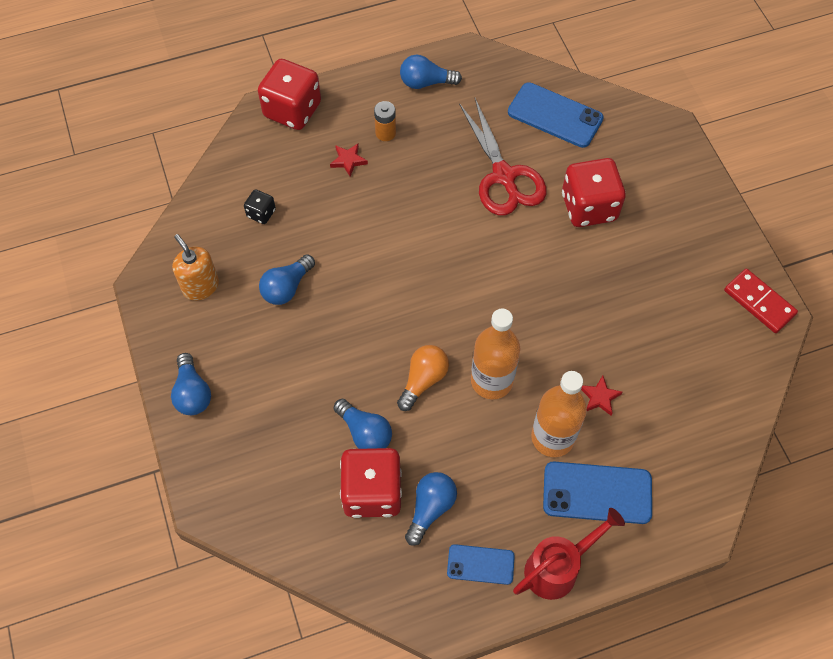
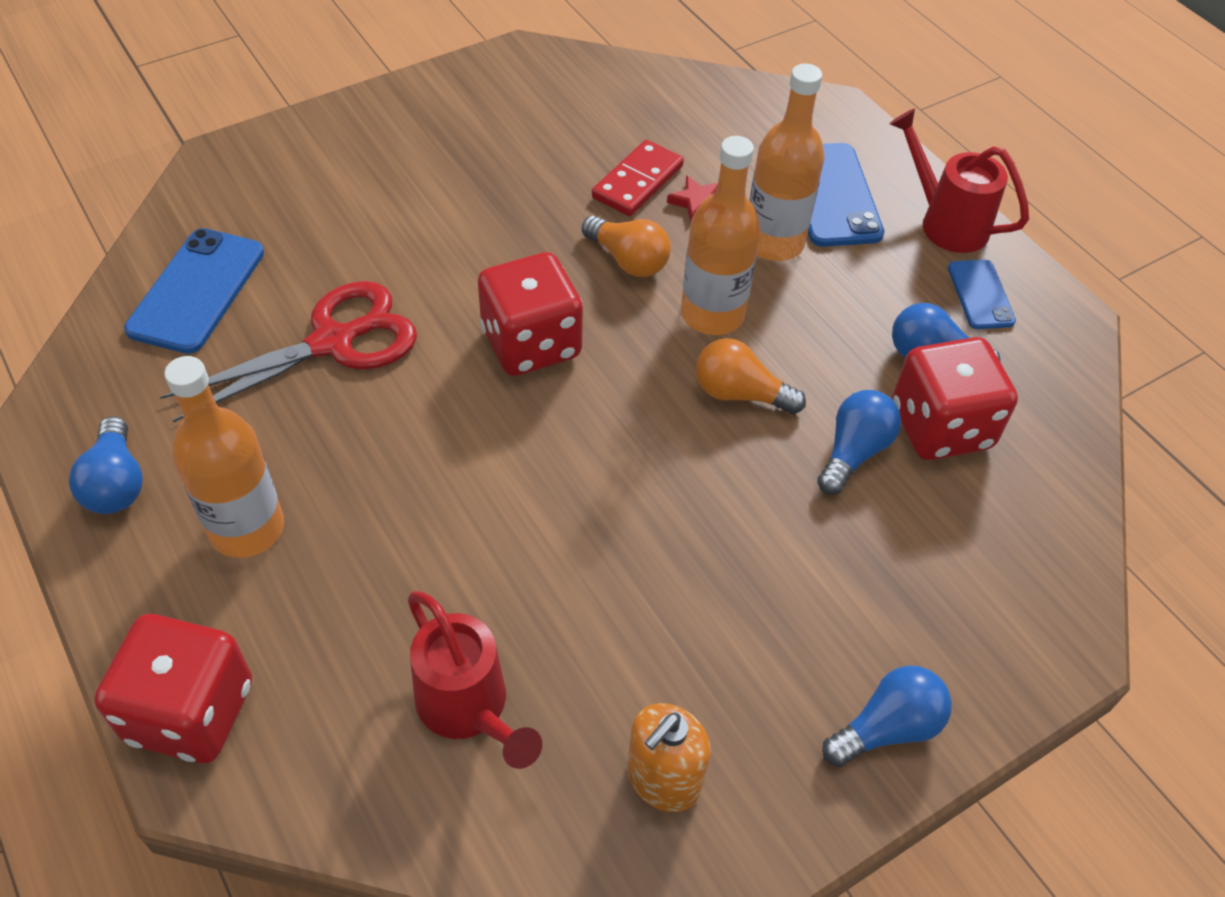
camera: 105 degrees left, 10 degrees down
(261, 213) = (468, 708): black dice -> red watering can
(287, 287) = (626, 622): blue light bulb -> none
(348, 161) = (320, 578): red star -> none
(385, 133) = (247, 528): orange battery -> orange bottle
(548, 341) = (628, 260): none -> orange light bulb
(589, 207) = (381, 236): red dice -> red dice (531, 344)
(759, 302) = (509, 69): red domino -> red domino (637, 182)

